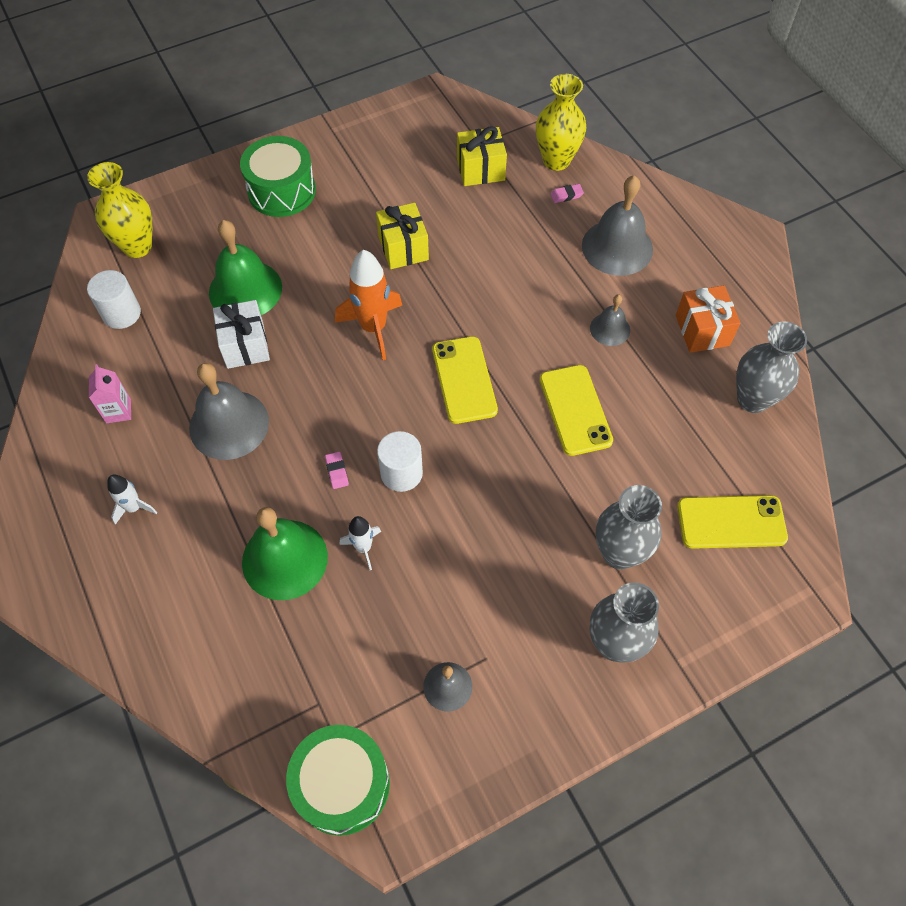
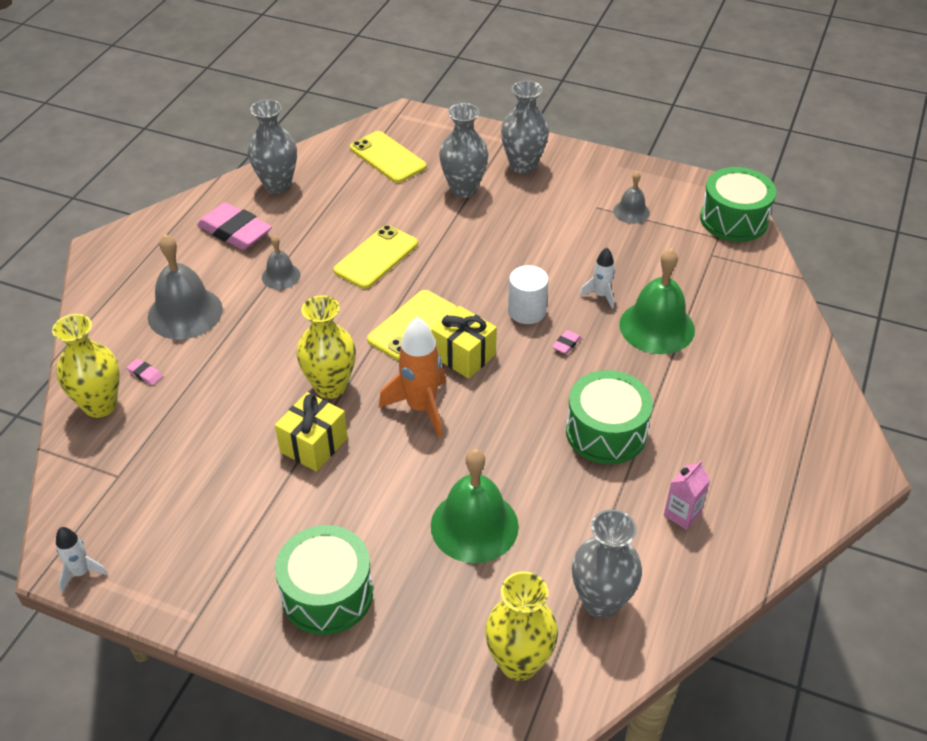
camera: 130 degrees left, 15 degrees down
(121, 313) = (601, 601): white cylinder -> grey vase
(134, 508) = (732, 434): white rocket -> white rocket (81, 572)
(229, 424) = (606, 432): grey bell -> green drum
(245, 345) = (529, 478): white gift -> none
(449, 288) = (330, 386): none -> yellow vase
(480, 169) = (158, 452): yellow gift -> yellow gift (464, 355)
(702, 330) = (235, 231): orange gift -> pink eraser

